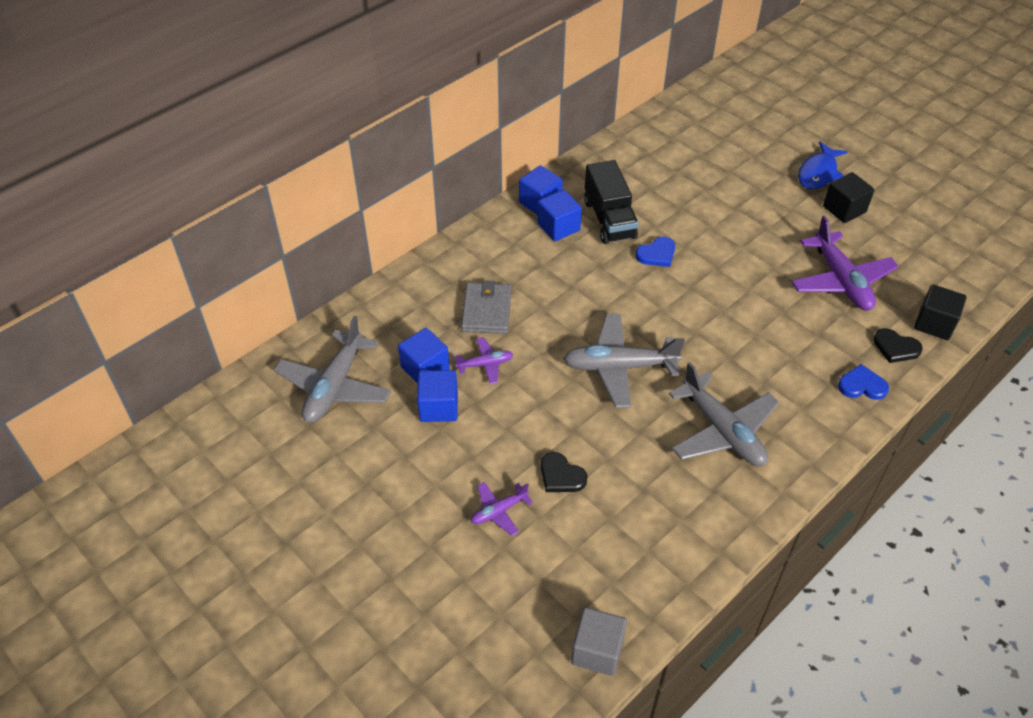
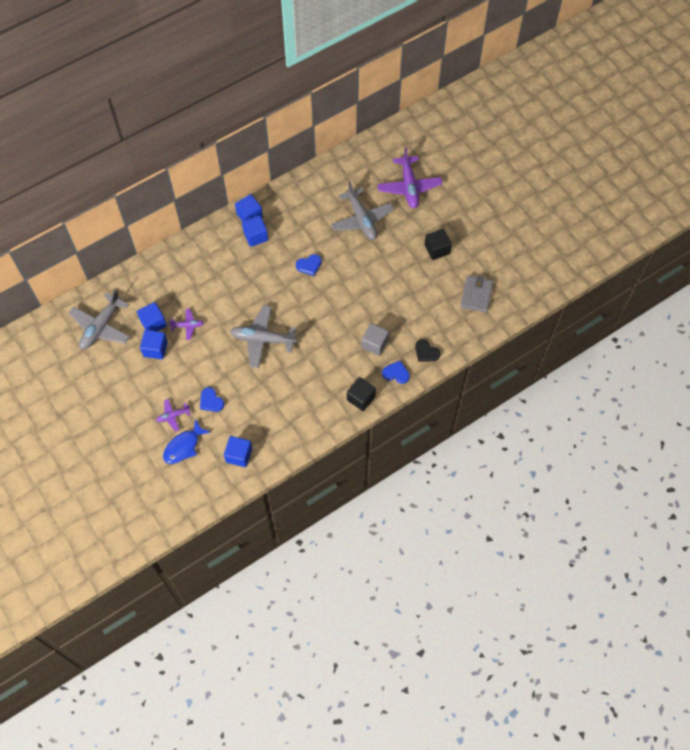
camera: 10 degrees right, 15 degrees up
(486, 311) = (197, 290): grey wallet -> grey wallet (476, 295)
(561, 476) = (211, 401): black heart -> blue heart
(597, 650) = (202, 498): grey cube -> grey cube (374, 344)
(609, 219) = (288, 235): black truck -> none
(641, 560) = (239, 455): none -> blue cube
(722, 431) = (307, 389): grey plane -> grey plane (361, 219)
(818, 173) = (432, 218): blue fish -> blue fish (184, 446)
(841, 281) = (413, 301): purple plane -> purple plane (409, 187)
(934, 324) = (456, 340): black cube -> black cube (361, 398)

